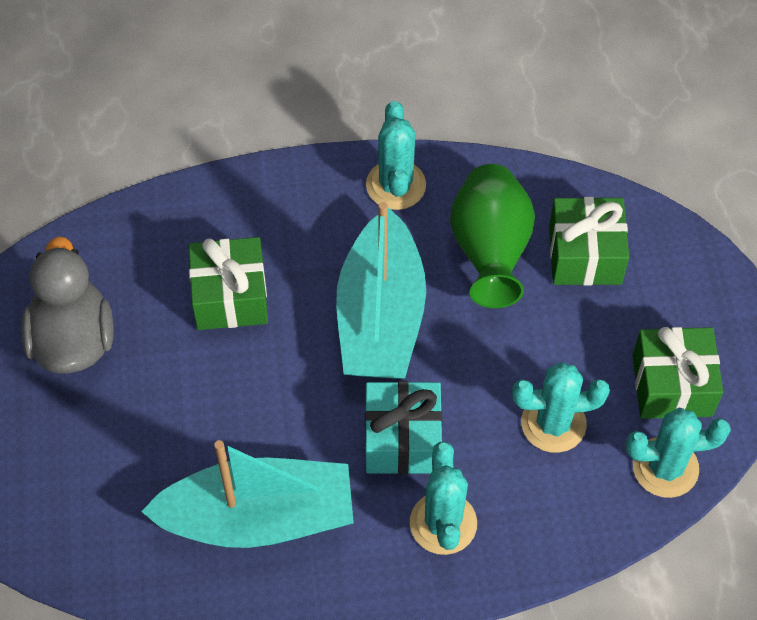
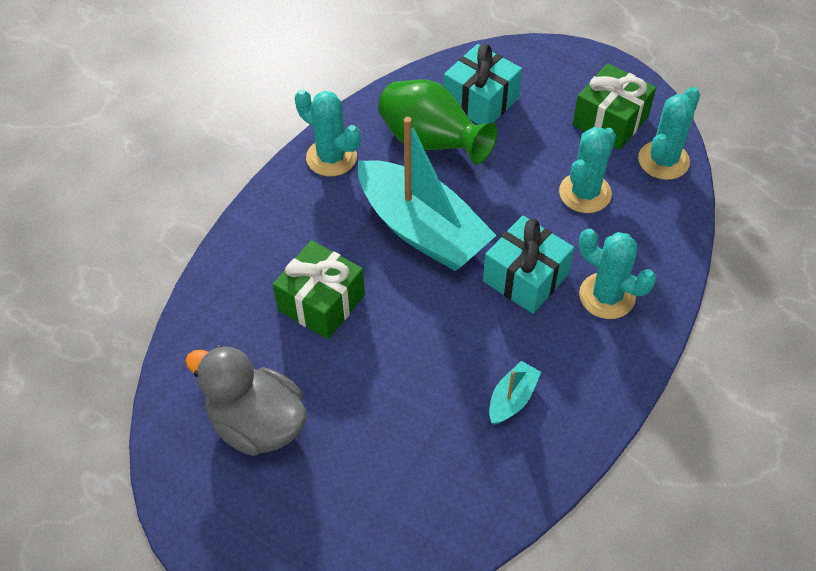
camera: 50 degrees left, 5 degrees down
(259, 518) = (512, 399): turquoise boat -> turquoise boat, size x0.42
(585, 255) = (480, 101): green gift -> turquoise gift

